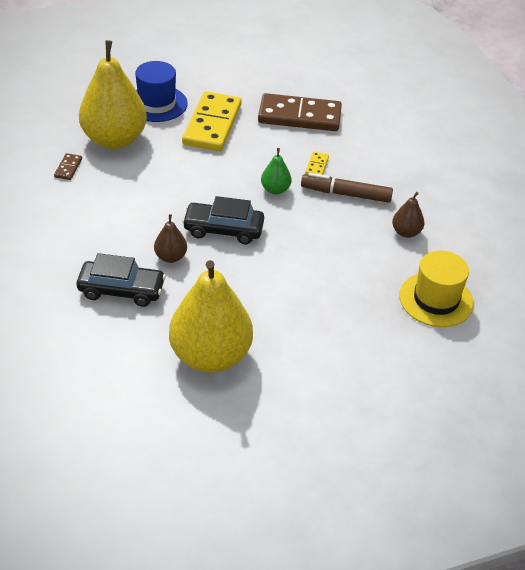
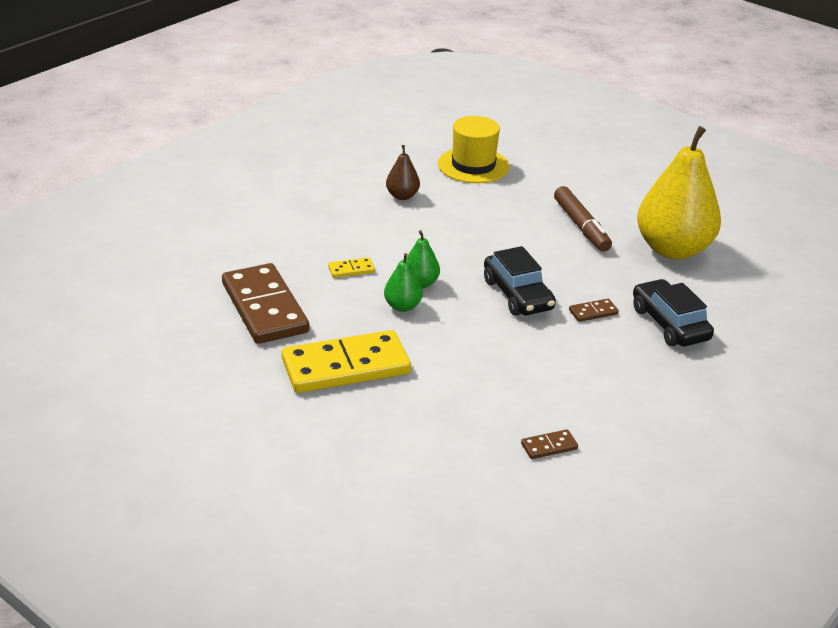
camera: 120 degrees left, 10 degrees down
(114, 139) = (456, 433): yellow pear -> none
(157, 104) = (344, 431): blue hat -> none
(171, 257) = (593, 312): brown pear -> brown domino
(254, 171) = (402, 306): none -> green pear
(346, 194) = (380, 240): brown marker -> brown marker (581, 226)

